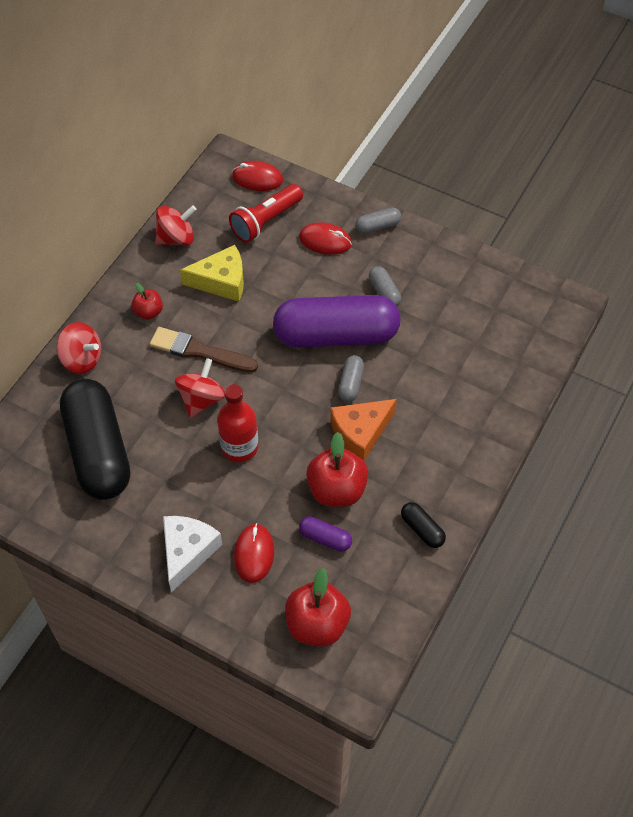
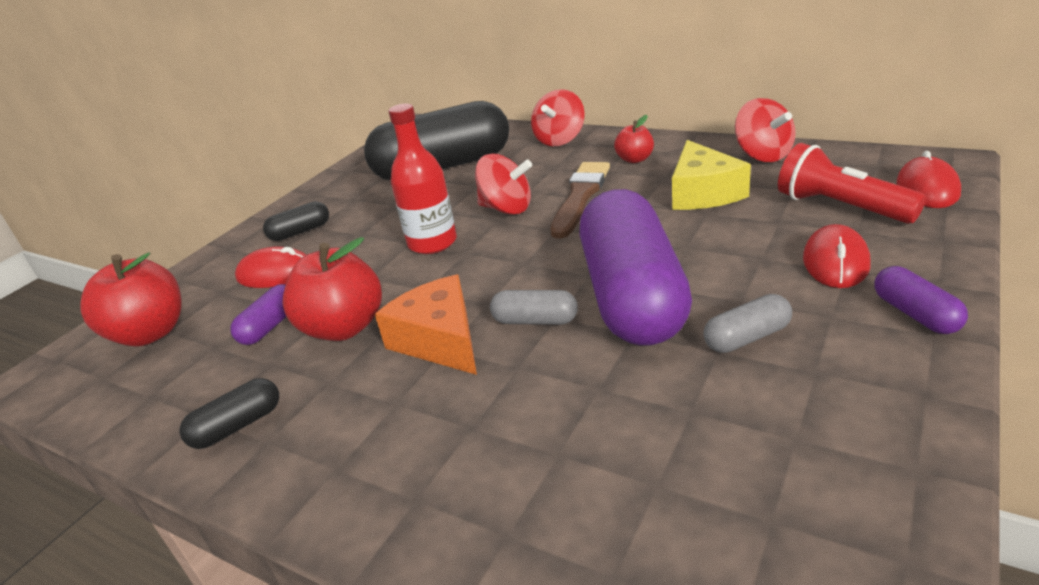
camera: 95 degrees right, 25 degrees down
(187, 552) = (300, 232): white cheese -> black capsule
(378, 226) = (915, 314): grey capsule -> purple capsule

